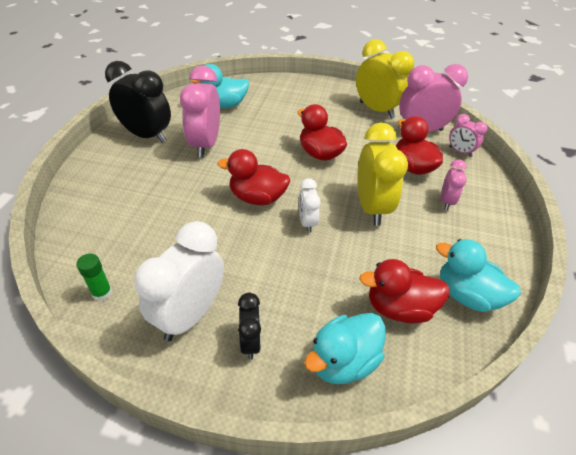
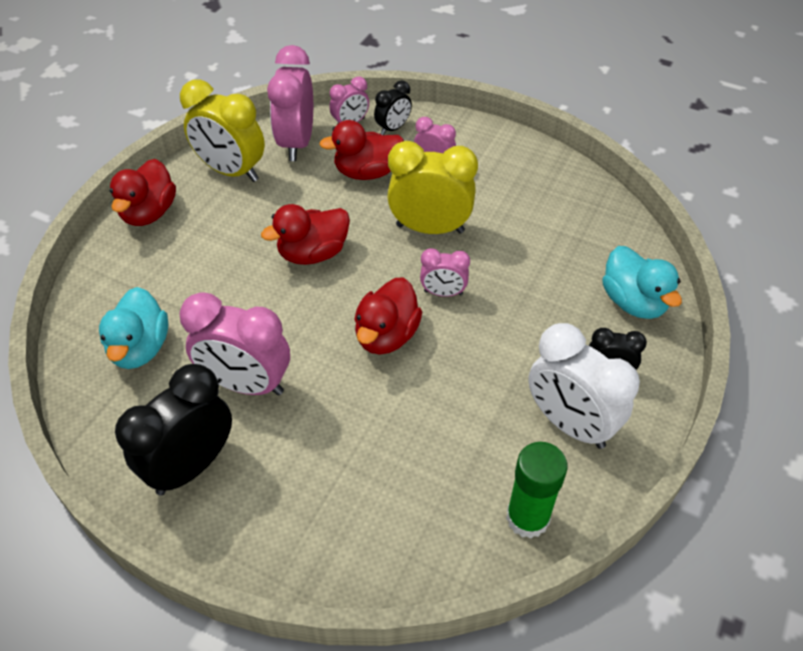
camera: 75 degrees left, 5 degrees up
(102, 293) = (527, 518): green glue stick -> green glue stick, size x1.73
(307, 222) = (443, 293): white clock -> pink clock
(376, 110) = (231, 171): yellow clock -> yellow clock turned 120 degrees counterclockwise
(399, 308) = (576, 245): red duck -> red duck (149, 213)
(466, 295) = (565, 192): turquoise duck -> none
(471, 174) = (393, 128): none -> black clock

